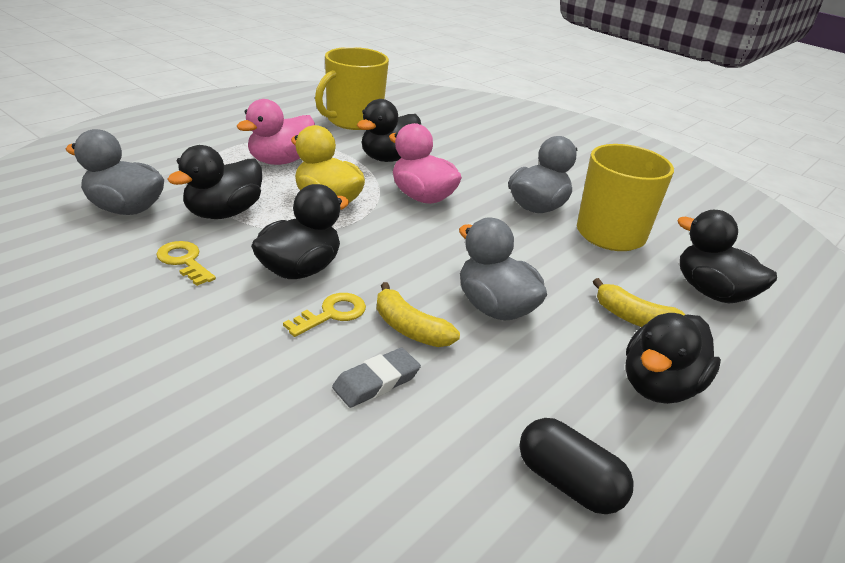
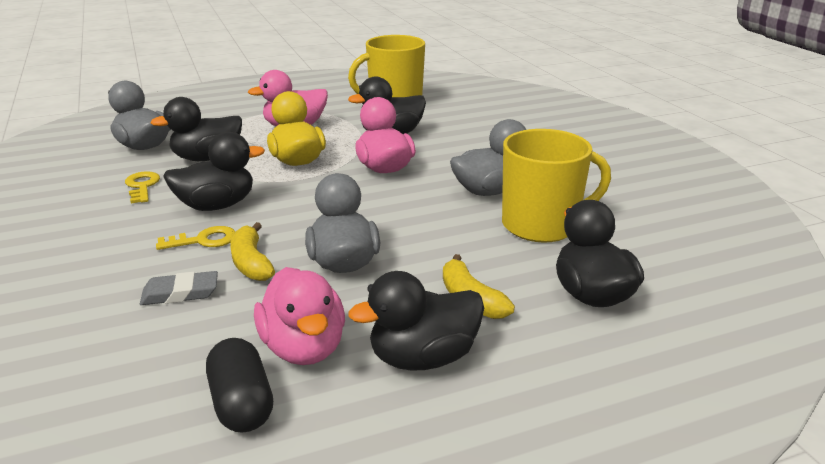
camera: 30 degrees right, 5 degrees down
(557, 407) = (304, 348): none -> pink duck

